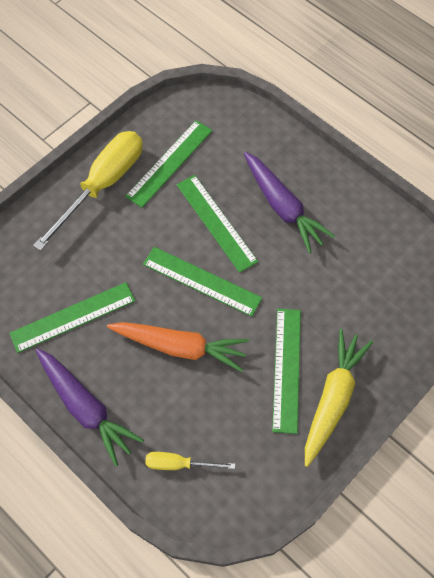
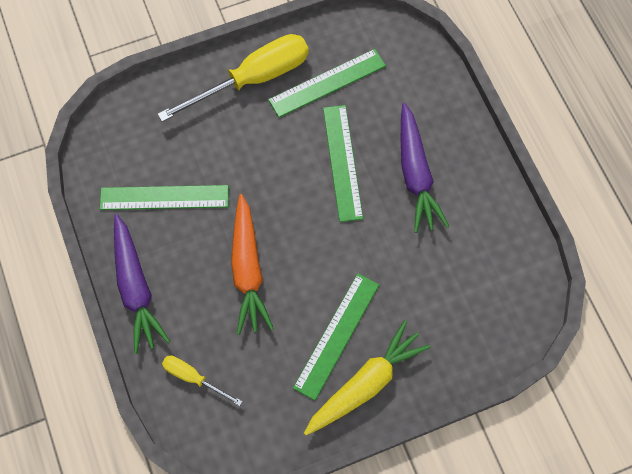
camera: 25 degrees right, 5 degrees up
(180, 347) = (248, 270): orange carrot -> orange carrot turned 45 degrees clockwise
(201, 281) = (299, 215): green ruler -> none

